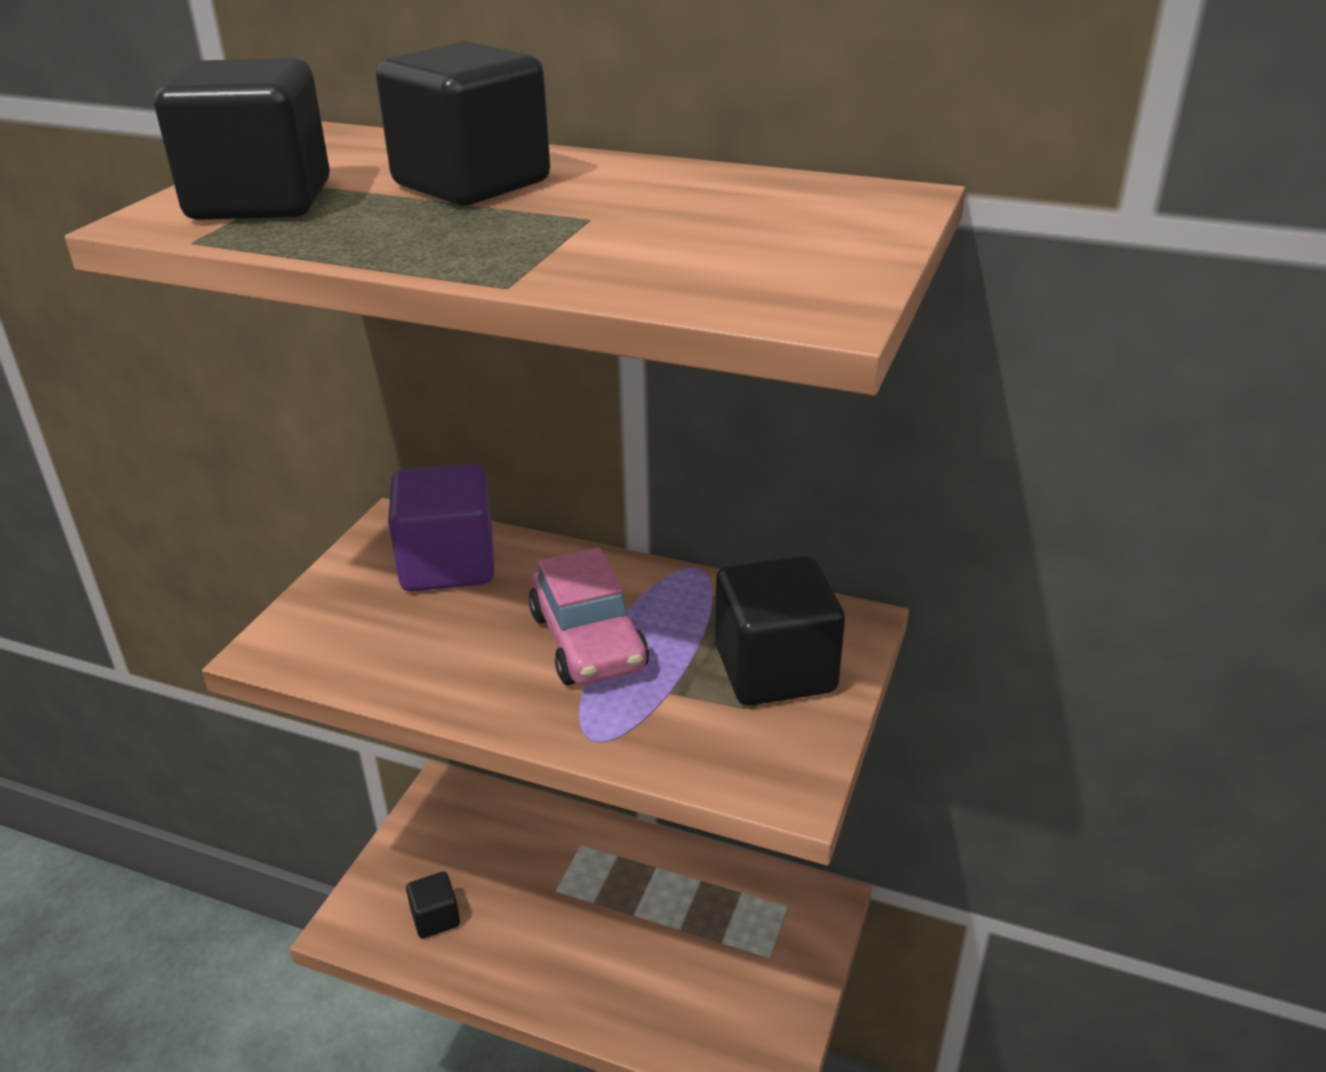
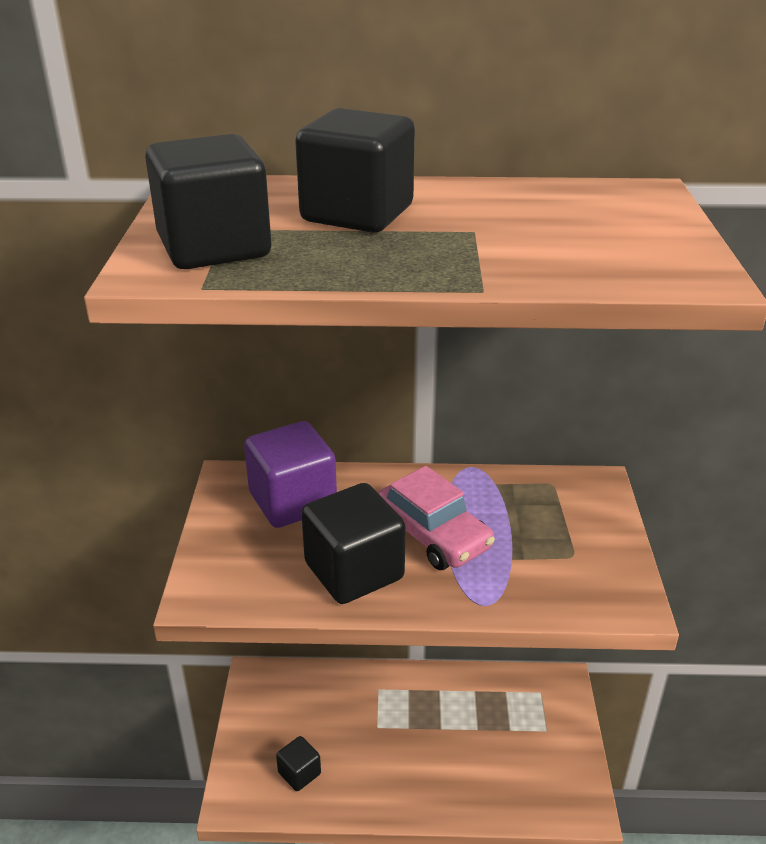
camera: 20 degrees left, 0 degrees up
(775, 669) = (570, 526): black cube -> black cube (354, 571)

